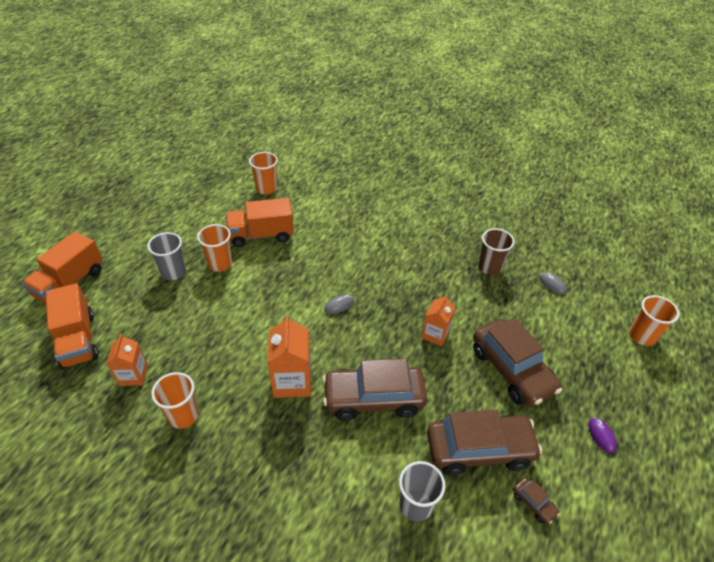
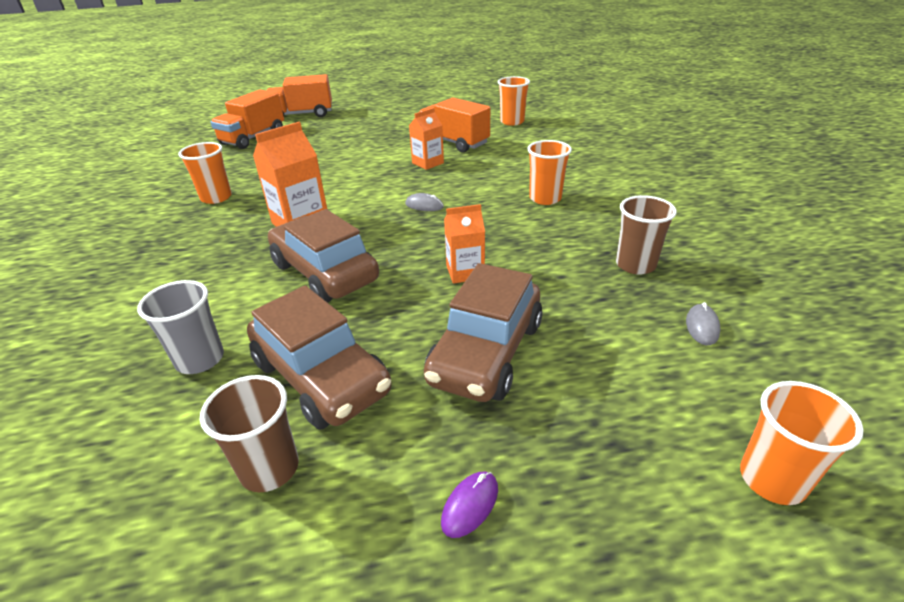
camera: 55 degrees right, 10 degrees down
(133, 375) = (239, 166): orange carton -> orange carton (428, 163)
(173, 272) = (359, 134): grey cup -> none
(220, 264) = (394, 143): orange cup -> orange cup (545, 198)
(533, 503) = (269, 468): brown car -> brown cup

